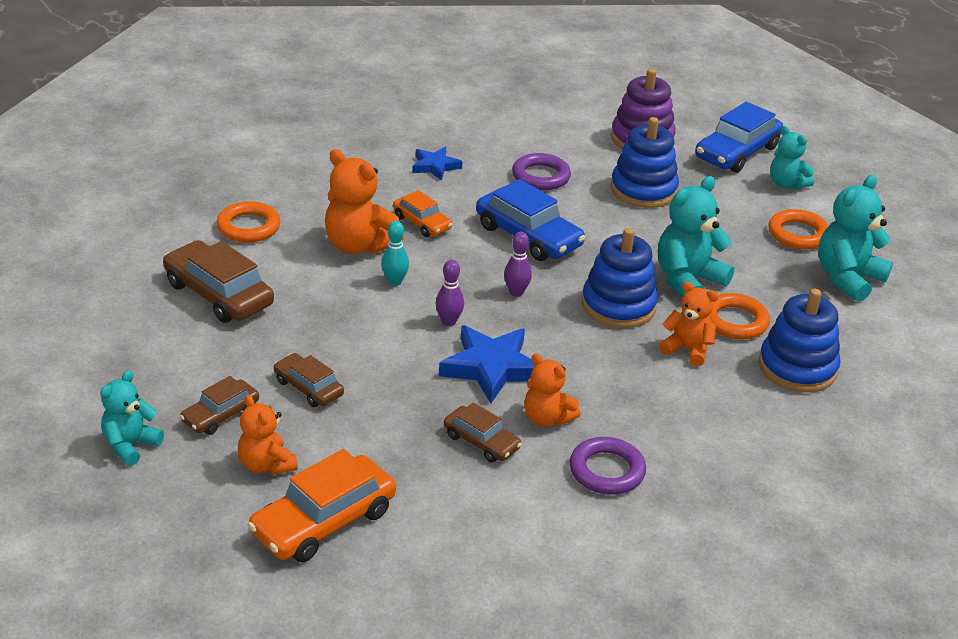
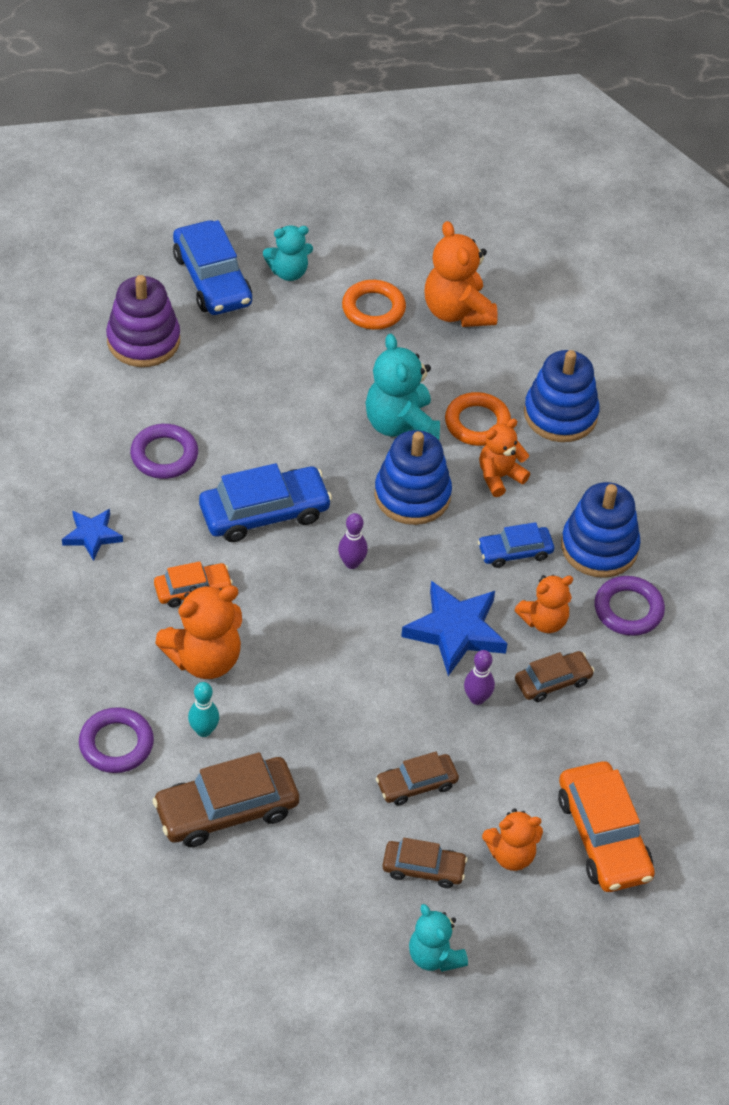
camera: 65 degrees left, 15 degrees up
(220, 415) = (423, 868): brown car -> brown car turned 60 degrees counterclockwise
(248, 227) = (116, 744): orange ring -> purple ring
(394, 281) = (283, 653): turquoise bowling pin -> turquoise bowling pin (204, 730)
(449, 321) = (370, 635): purple bowling pin -> purple bowling pin (477, 698)
(610, 380) = (515, 552): none -> blue car
(643, 190) = (236, 385): blue stacking toy -> blue stacking toy (599, 547)
(847, 278) = (457, 312): turquoise teddy bear -> orange teddy bear

